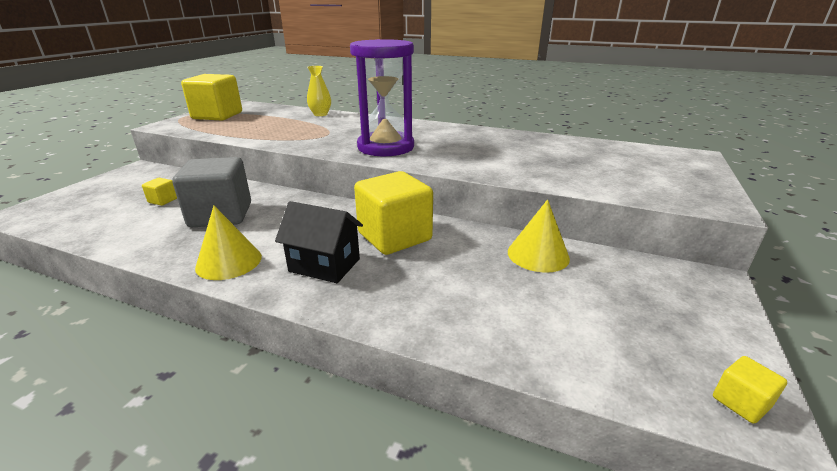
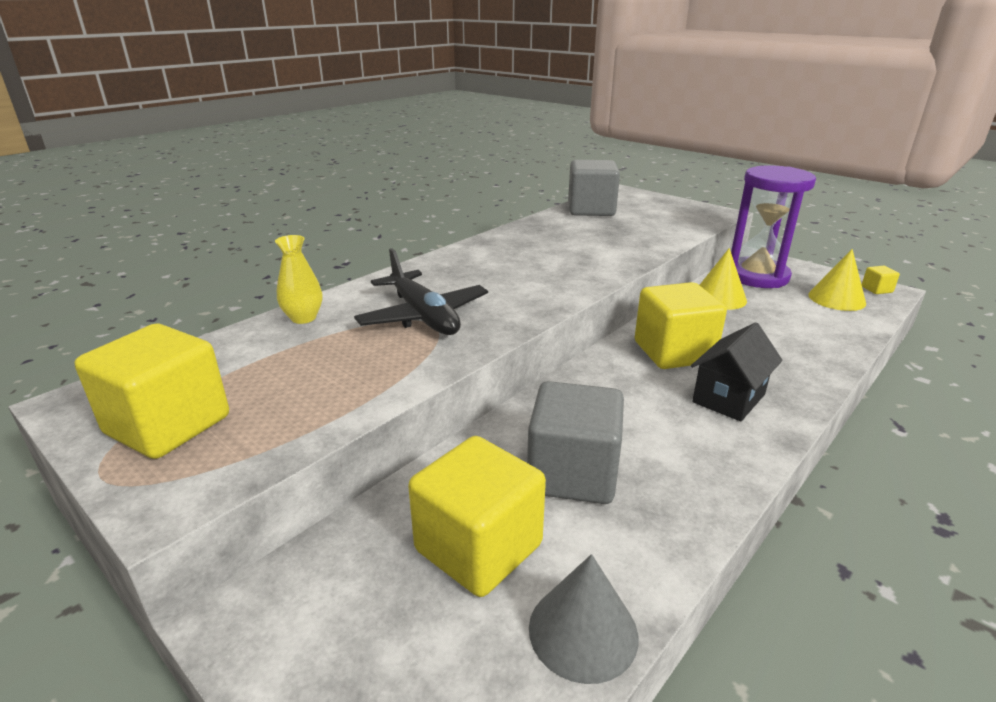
camera: 70 degrees left, 0 degrees up
(94, 230) = (583, 631): none -> grey cone
(163, 200) = (478, 547): yellow cube -> yellow cube, size x2.39
(229, 261) = (715, 464): yellow cone -> yellow cone (836, 299)
(334, 132) = (423, 316): none -> black plane
(385, 147) = (521, 292): purple hourglass -> purple hourglass (757, 276)
(603, 149) = (591, 210): none -> grey cube

